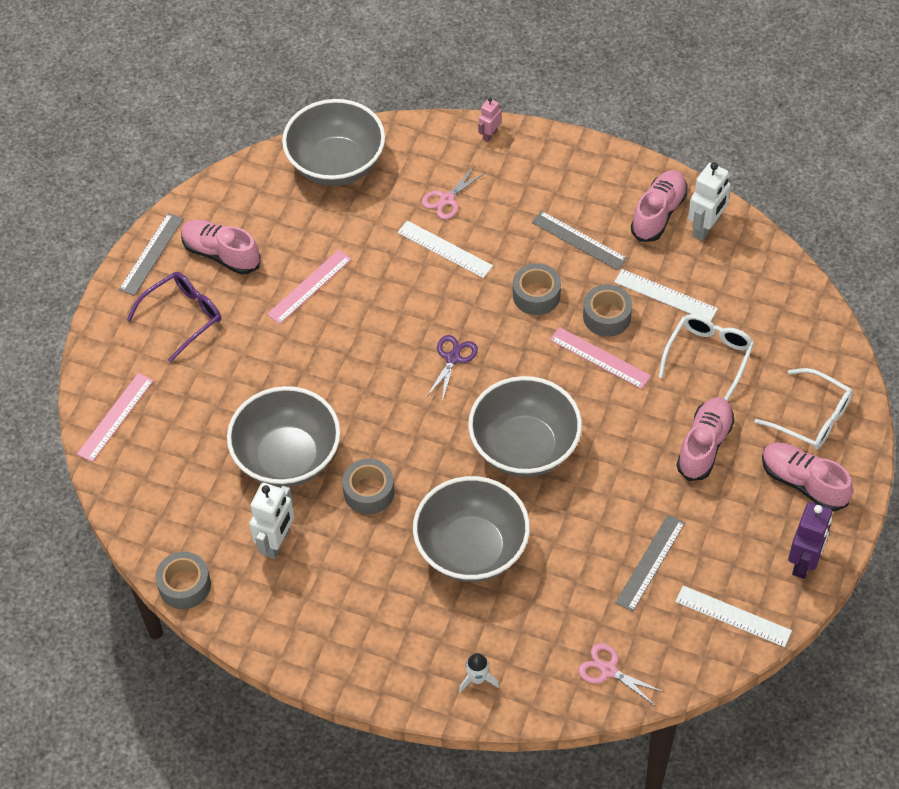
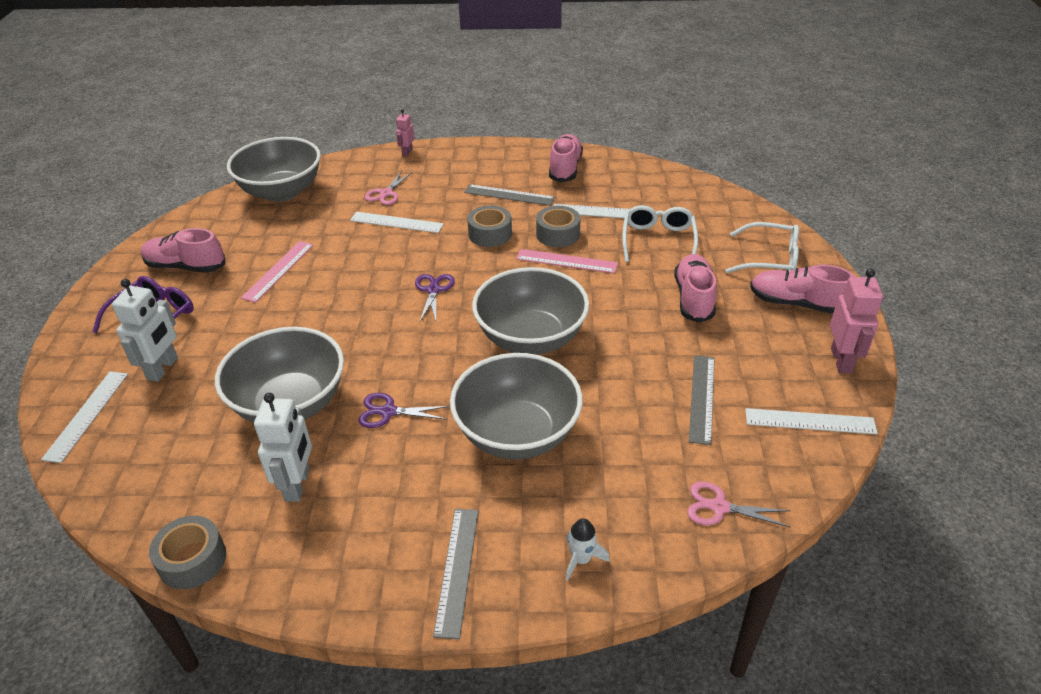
camera: 20 degrees left, 15 degrees down
(115, 417) = (86, 415): pink ruler -> white ruler
(151, 254) = (115, 280): grey ruler -> grey ruler (457, 570)
(369, 492) = (388, 412): grey tape -> purple scissors
(705, 228) = (607, 169): white robot -> white robot (163, 368)
(804, 562) = (841, 360): purple robot -> pink robot

